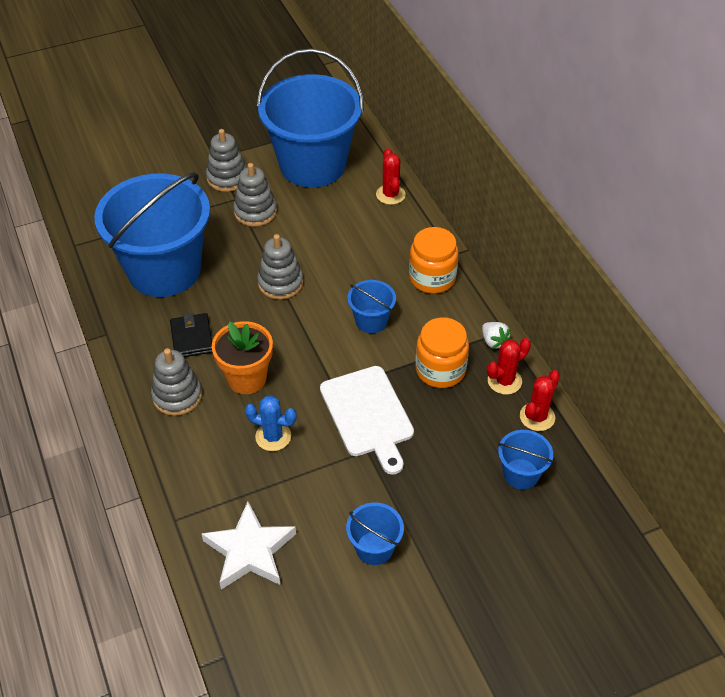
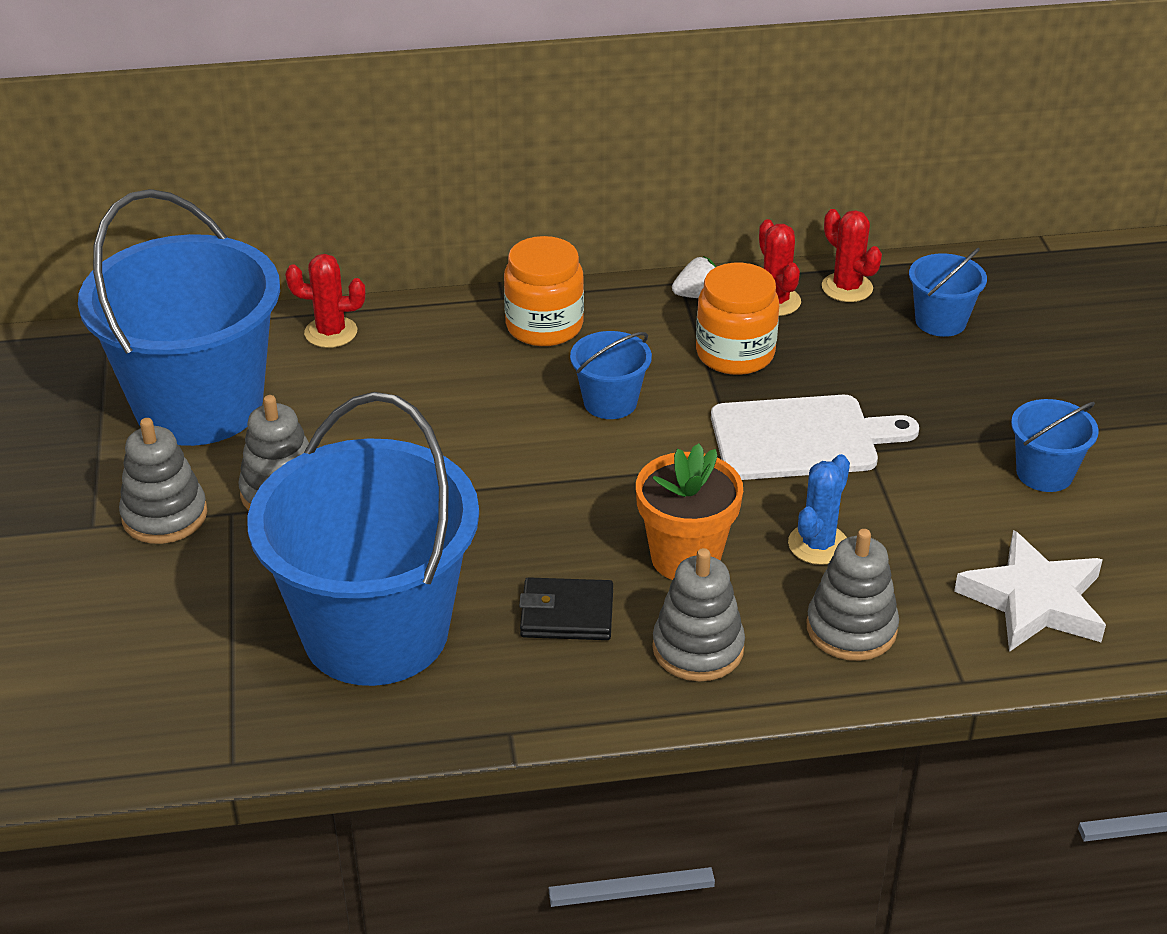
camera: 75 degrees left, 10 degrees down
(280, 283) = (480, 487): grey stacking toy -> grey stacking toy (851, 628)

